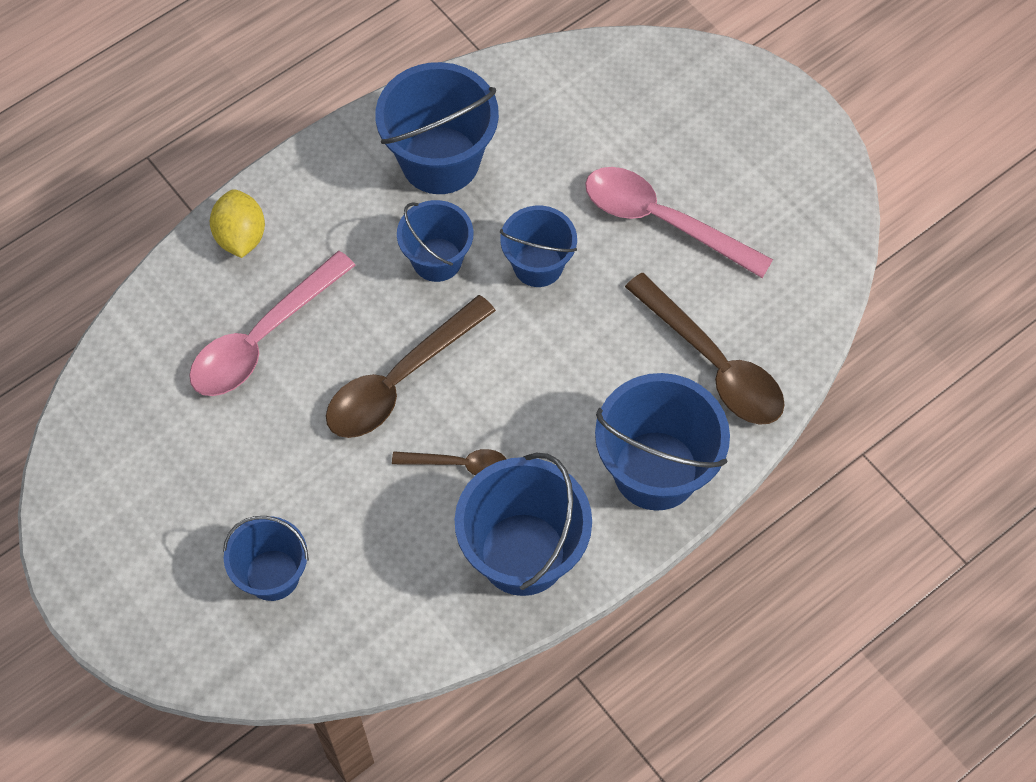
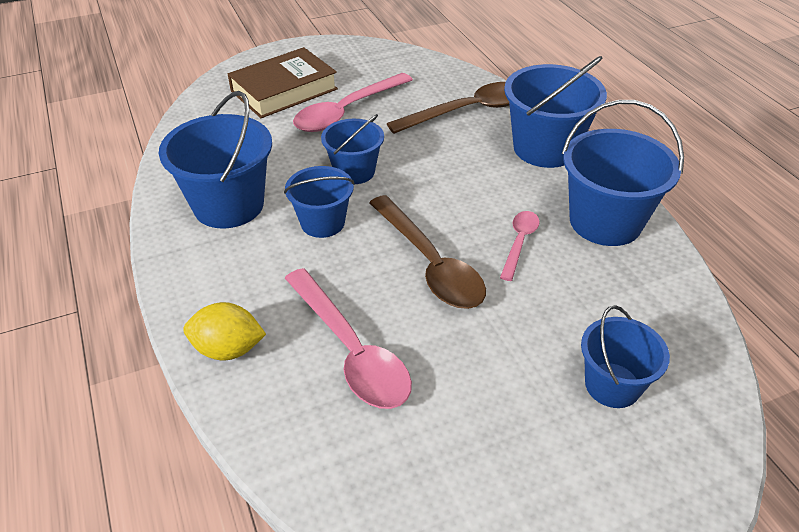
camera: 75 degrees left, 20 degrees down
(458, 464) = (519, 243): brown spoon -> pink spoon
(688, 135) = (284, 90): none -> brown book

